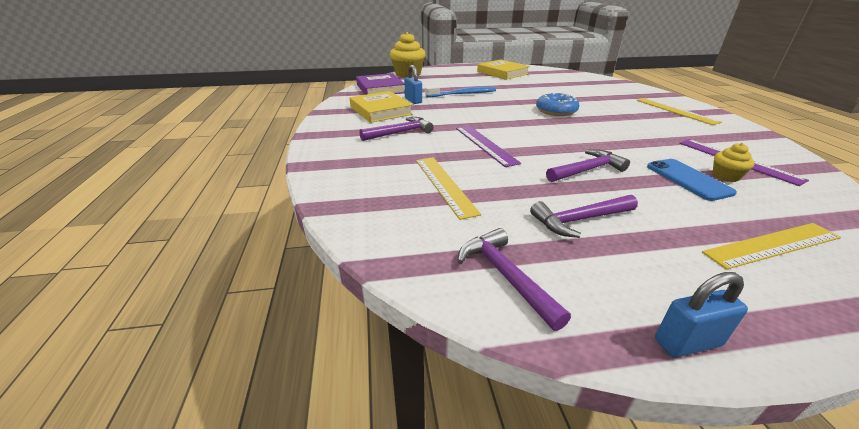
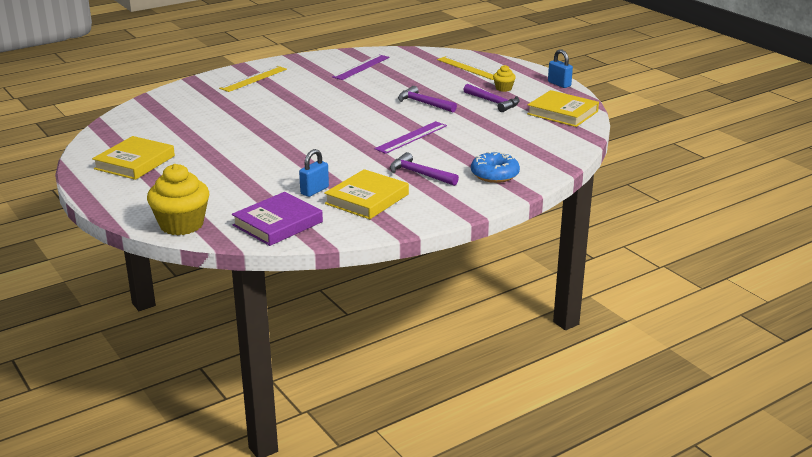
camera: 115 degrees left, 5 degrees down
(444, 185) = (495, 139): yellow ruler -> none
(462, 94) = (265, 169): blue toothbrush -> none
(505, 276) = (562, 113): purple hammer -> yellow book
(556, 111) = (294, 120): blue donut -> blue donut (494, 174)
(688, 179) = (408, 79): blue phone -> none
(725, 176) = (393, 71): yellow cupcake -> yellow cupcake (503, 88)

